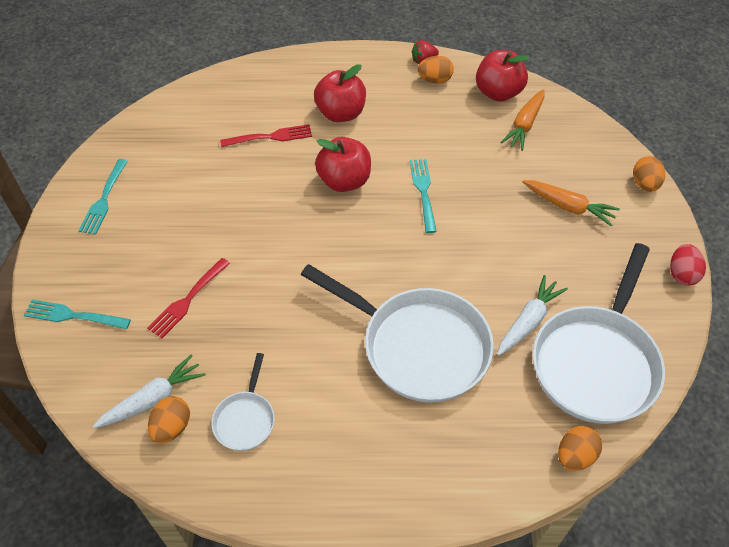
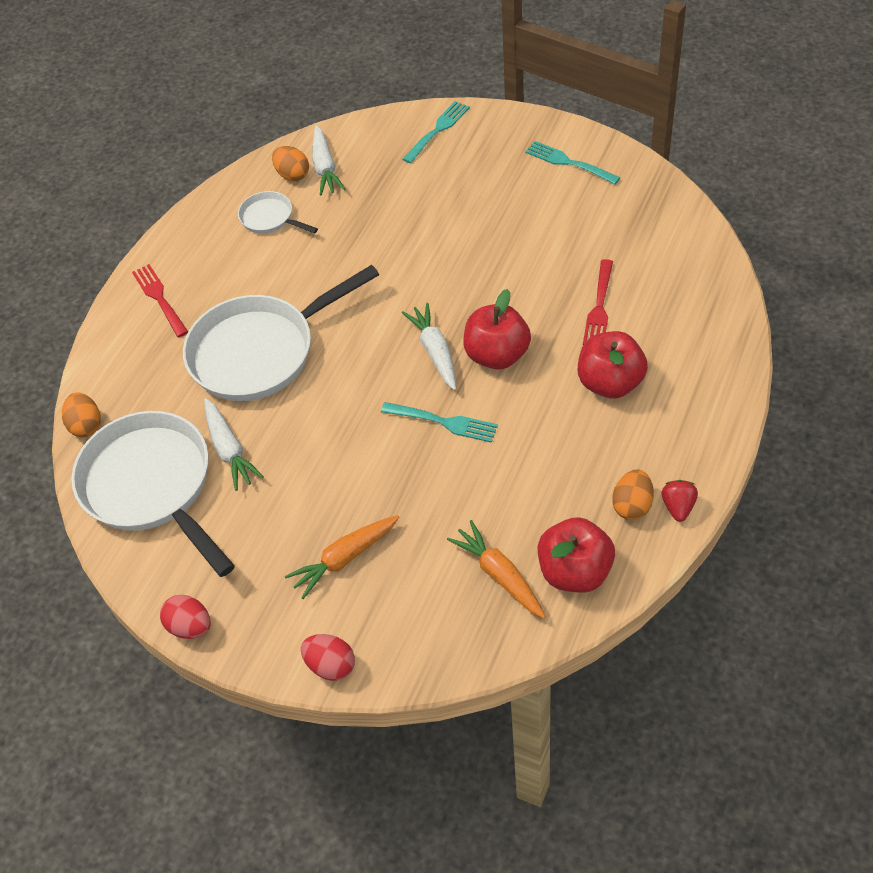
camera: 120 degrees right, 0 degrees up
(188, 299) = (411, 203): red fork -> red fork (160, 298)
(359, 220) = (435, 351): none -> white carrot
(644, 184) = (331, 665): orange egg -> red egg

